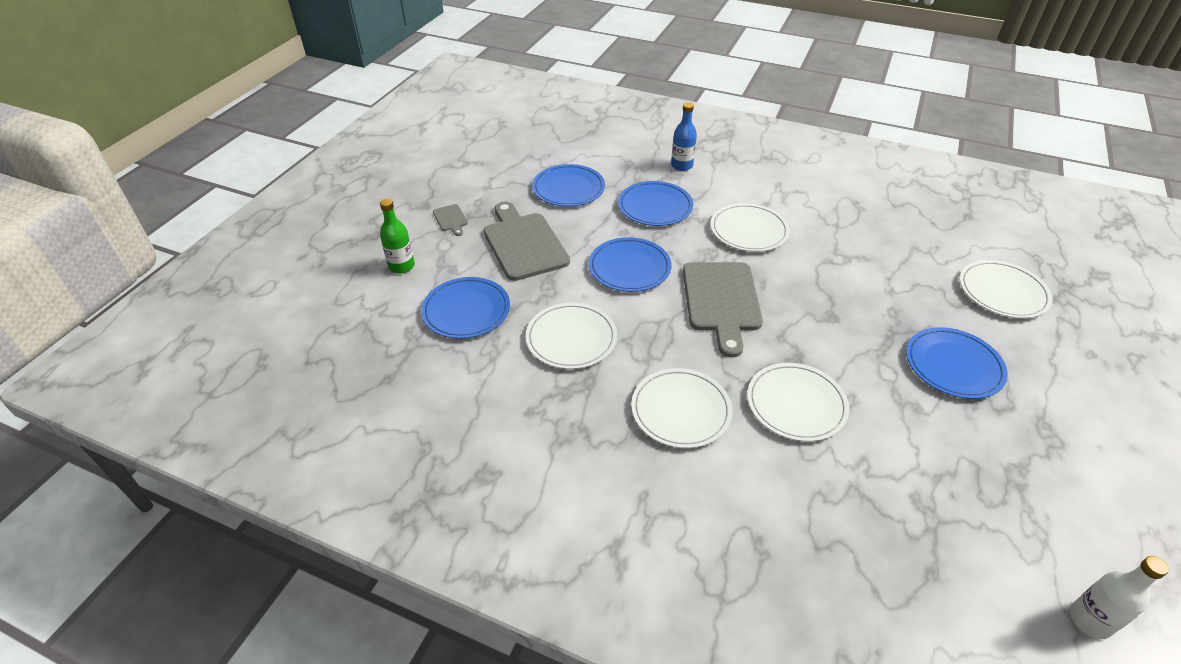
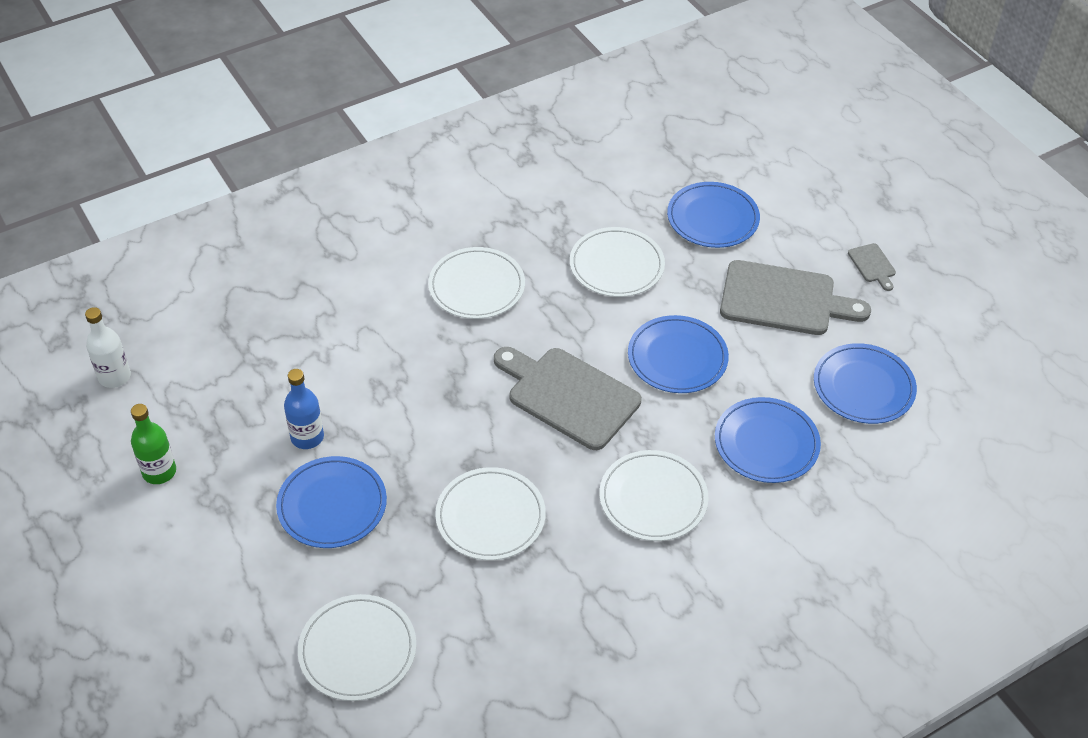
camera: 125 degrees right, 5 degrees up
(401, 266) = (815, 203): green bottle -> green bottle (159, 472)
(451, 219) = (873, 265): grey cutting board -> grey cutting board turned 120 degrees counterclockwise
(682, 166) = (836, 527): blue bottle -> blue bottle (307, 437)
(796, 404) = (411, 359): white plate -> white plate (490, 516)

